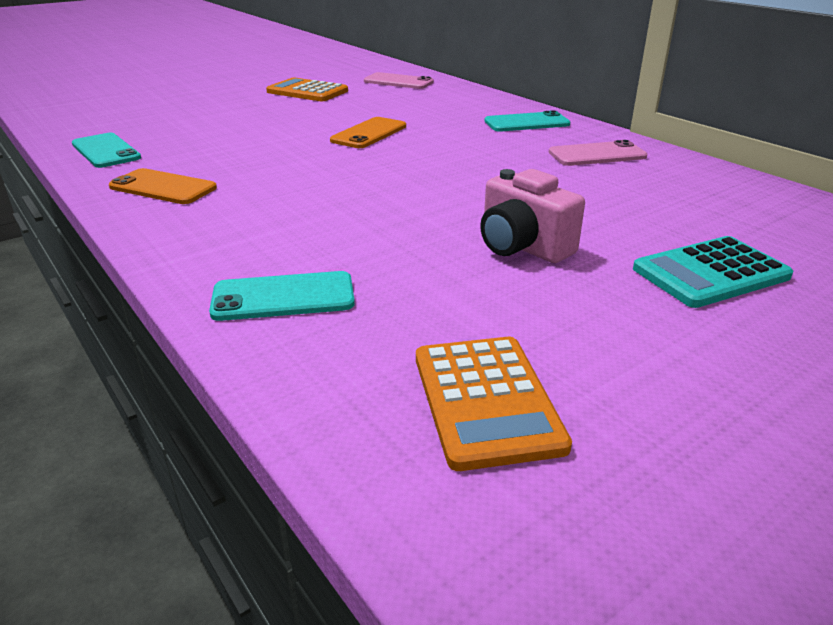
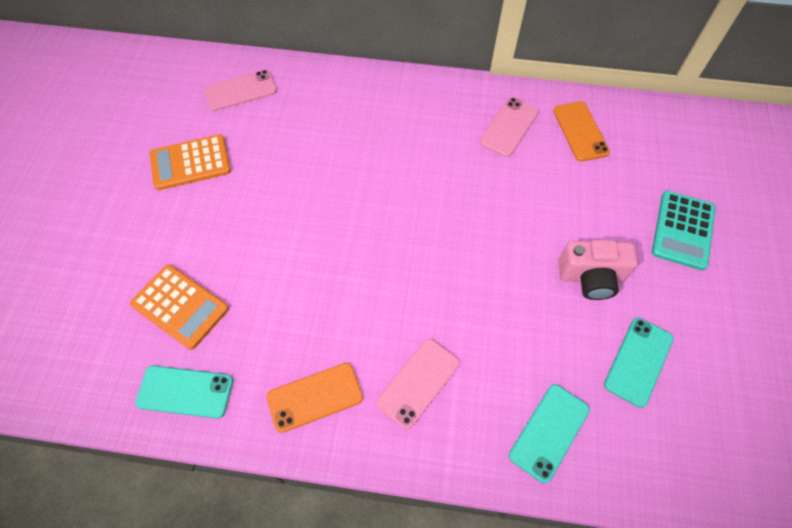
camera: 45 degrees left, 30 degrees up
(241, 217) = (418, 383): none -> pink phone
(369, 133) = (340, 203): orange phone -> orange phone (580, 131)
(486, 400) = (710, 418): orange calculator -> orange calculator (180, 306)
(526, 123) = (419, 106): turquoise phone -> turquoise phone (638, 361)

